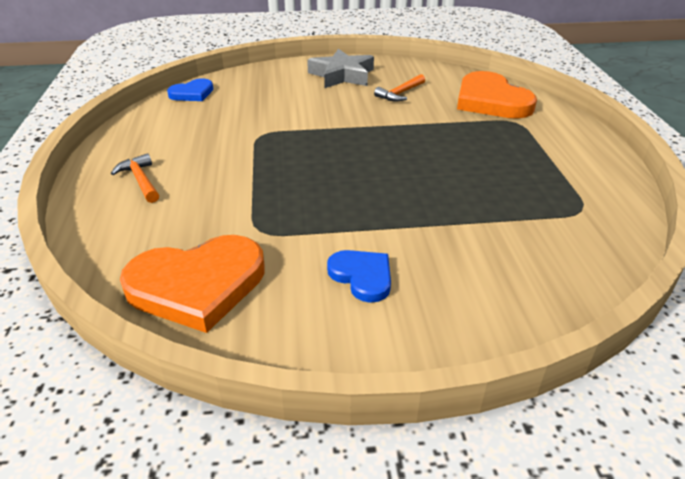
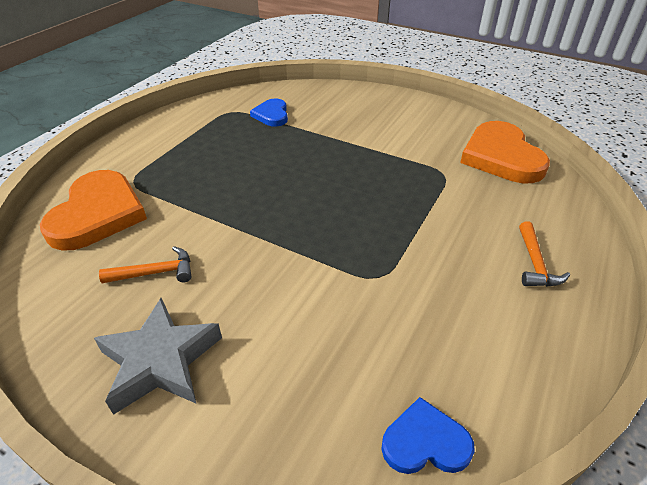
camera: 145 degrees left, 5 degrees up
(197, 285) = (501, 157): orange heart -> orange heart turned 120 degrees counterclockwise
(362, 276) = (400, 128): blue heart -> blue heart (272, 115)

